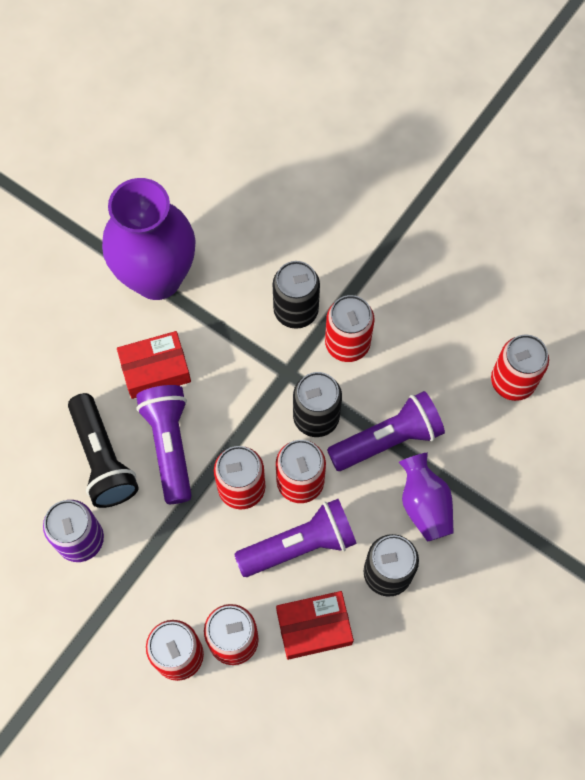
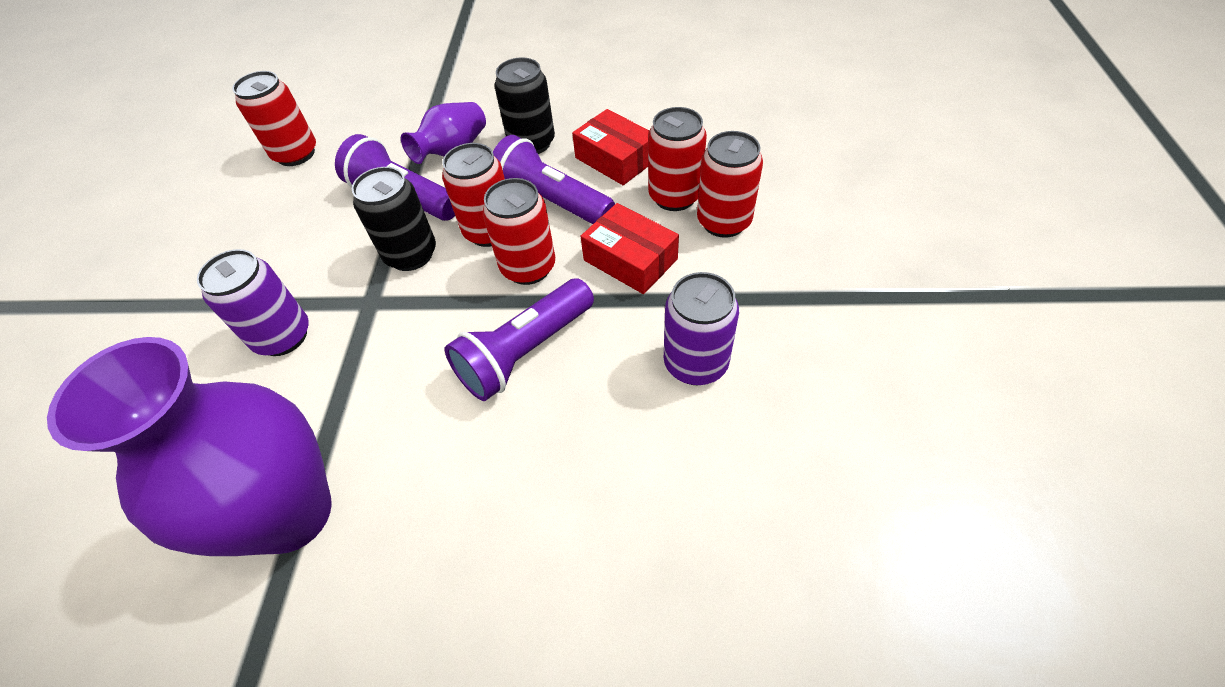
camera: 120 degrees left, 15 degrees down
(103, 459) = (588, 405): black flashlight -> none
(155, 370) = (436, 426): red box -> red box (630, 260)
(296, 311) = (283, 336): black can -> purple can
(347, 344) = (308, 274): red can -> none

